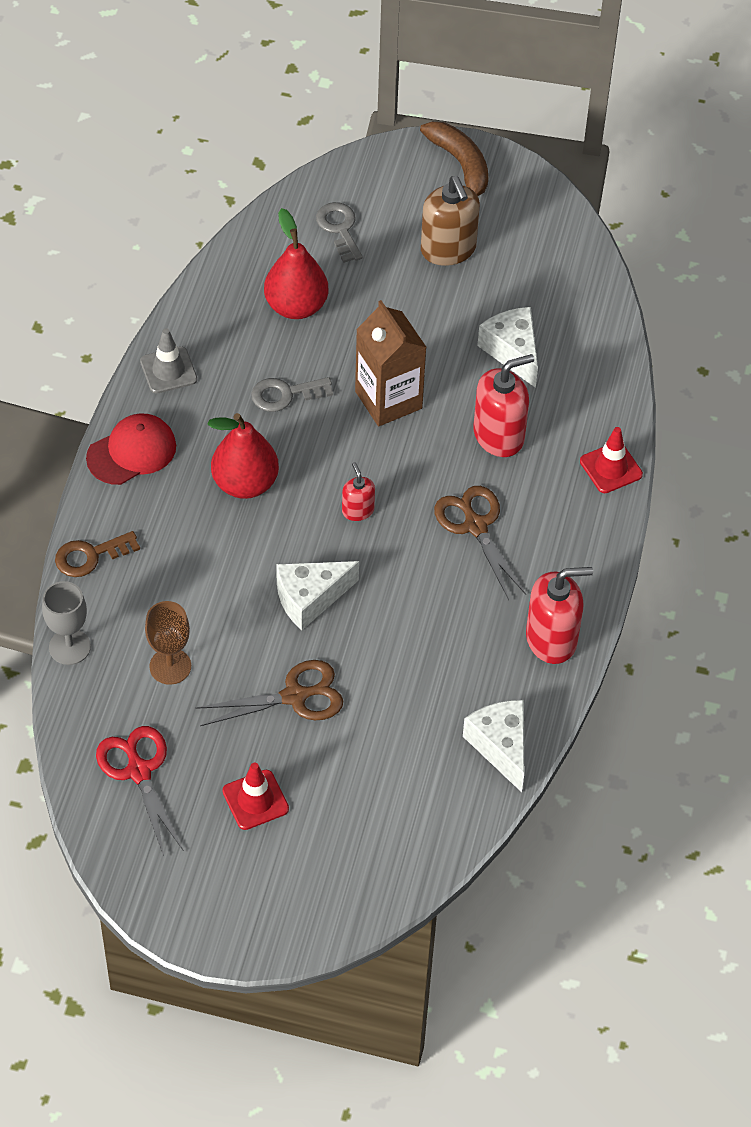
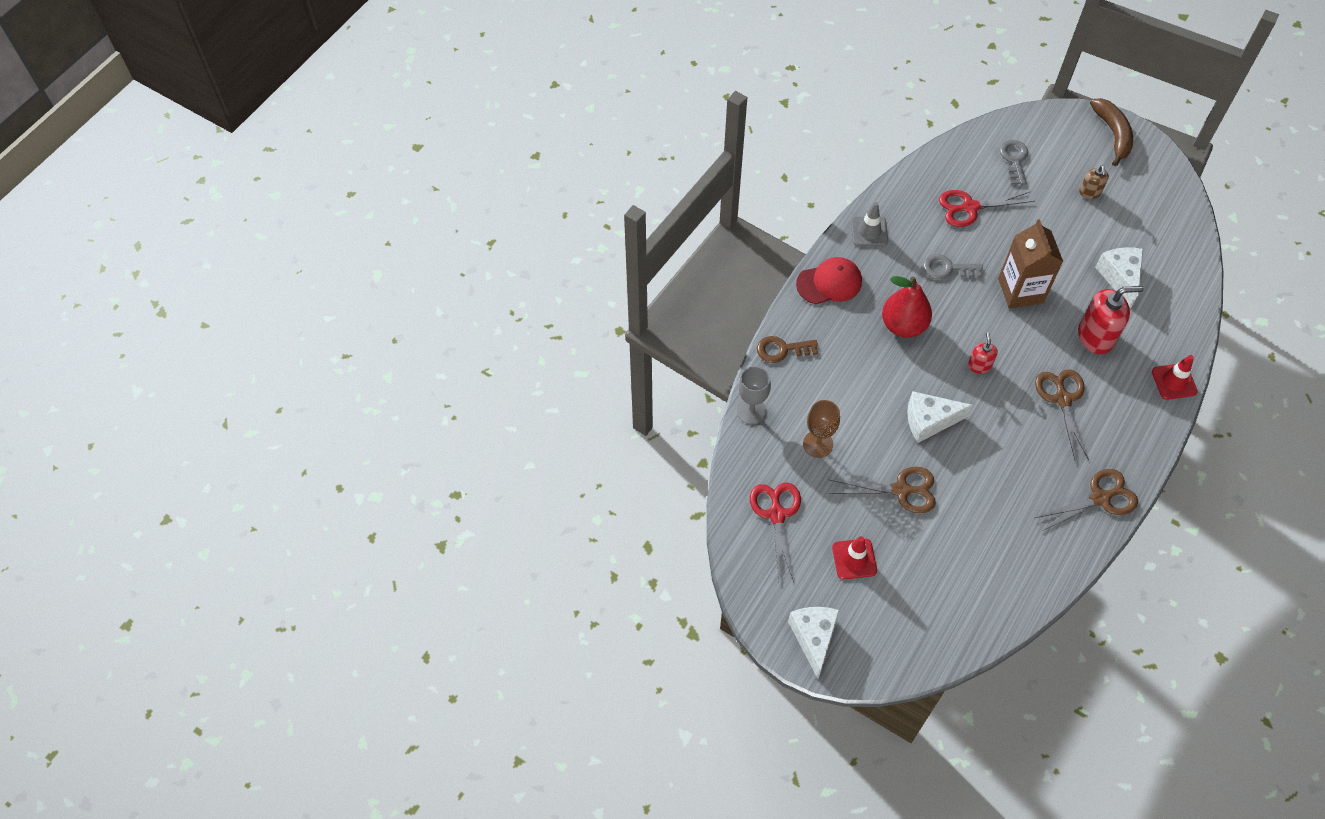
camera: 20 degrees right, 5 degrees up
(296, 306) = (970, 207): red pear -> red scissors
(448, 249) = (1089, 192): brown soap dispenser -> brown soap dispenser, size x0.54
(500, 746) = (1043, 569): white cheese -> white cheese (813, 638)
(551, 639) = (1100, 498): red soap dispenser -> brown scissors

